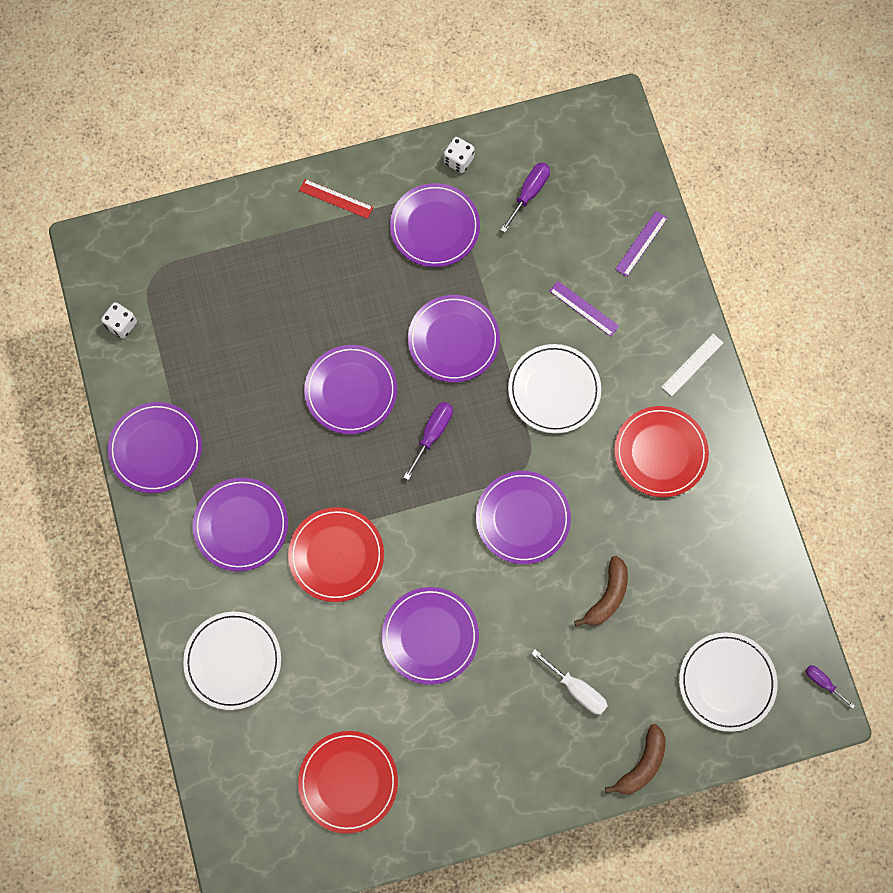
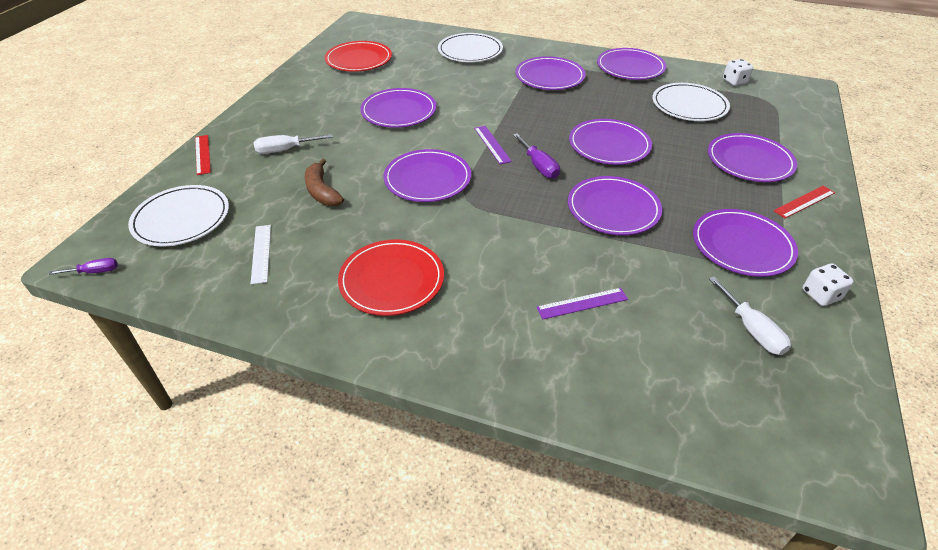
camera: 125 degrees right, 30 degrees down
(294, 259) = (749, 161): none -> purple plate
(336, 555) = (492, 99): red plate -> none
(529, 193) = (751, 329): purple screwdriver -> white screwdriver
(554, 390) = (516, 243): white plate -> white plate (689, 105)
(641, 243) = (630, 394): purple ruler -> purple ruler (492, 144)
(642, 764) = (203, 154): brown banana -> red ruler
(692, 365) = (451, 354): white ruler -> white ruler (261, 253)

